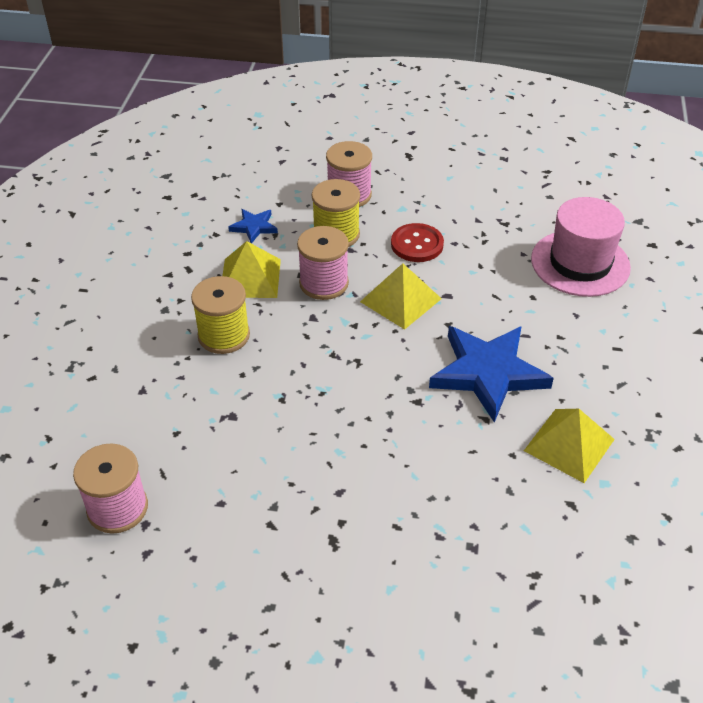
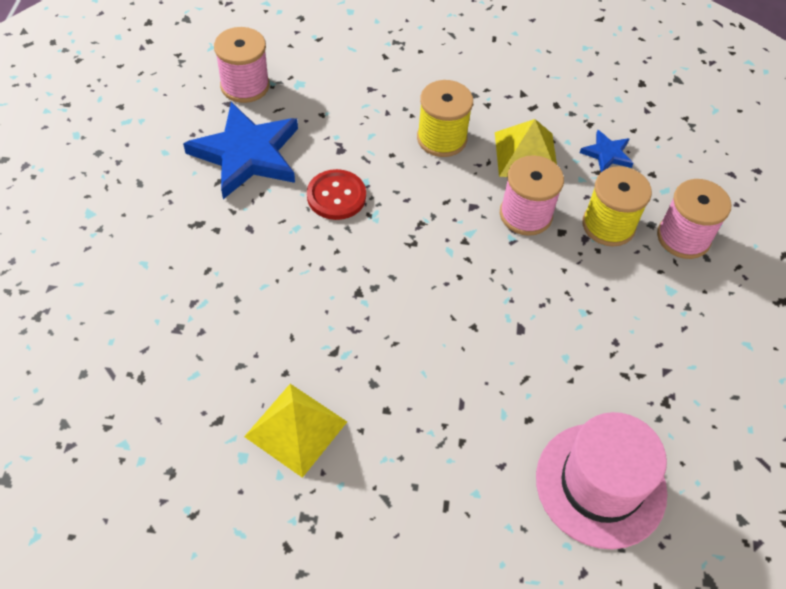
camera: 85 degrees right, 10 degrees up
(400, 300) = (507, 283): yellow pyramid -> none
(417, 244) = (605, 302): red button -> red button (336, 196)
(488, 373) = (399, 360): blue star -> blue star (247, 154)

